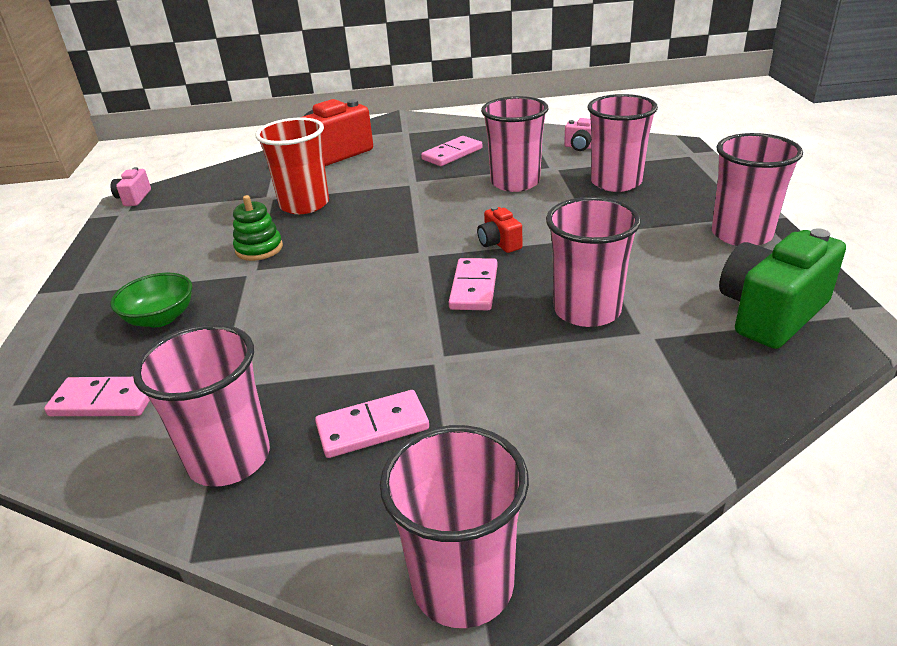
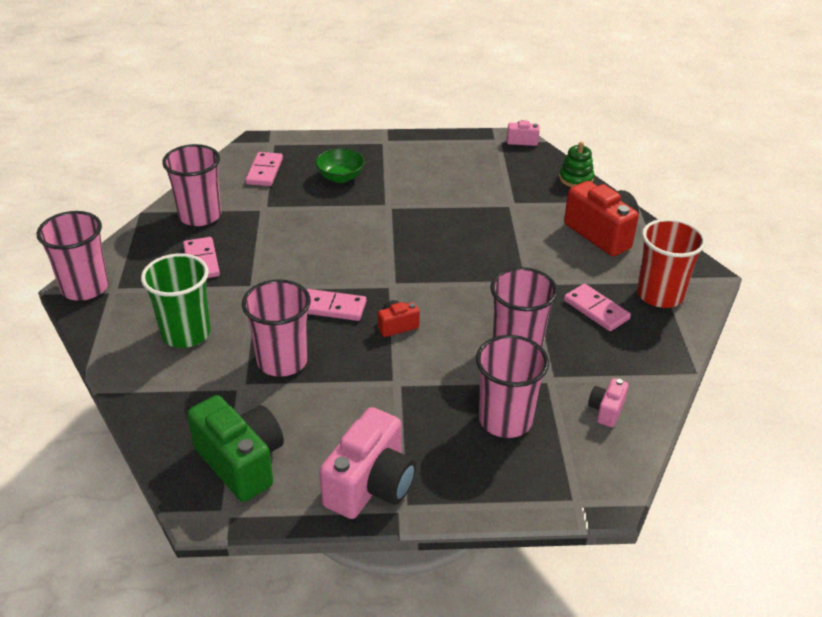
camera: 90 degrees right, 5 degrees up
(259, 249) = (421, 206): green stacking toy -> green stacking toy (576, 179)
(304, 204) = (493, 223): red cup -> red cup (660, 295)
(560, 406) = (186, 333): none -> green cup
(741, 234) = (370, 485): pink cup -> pink camera

